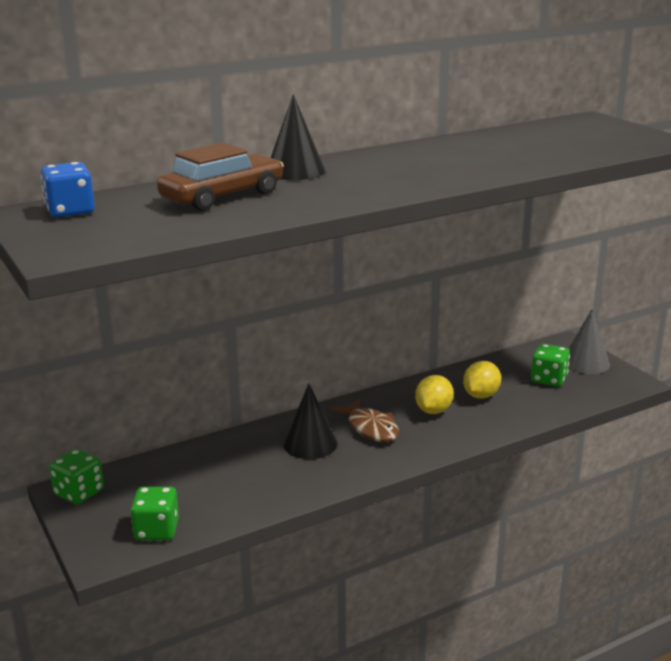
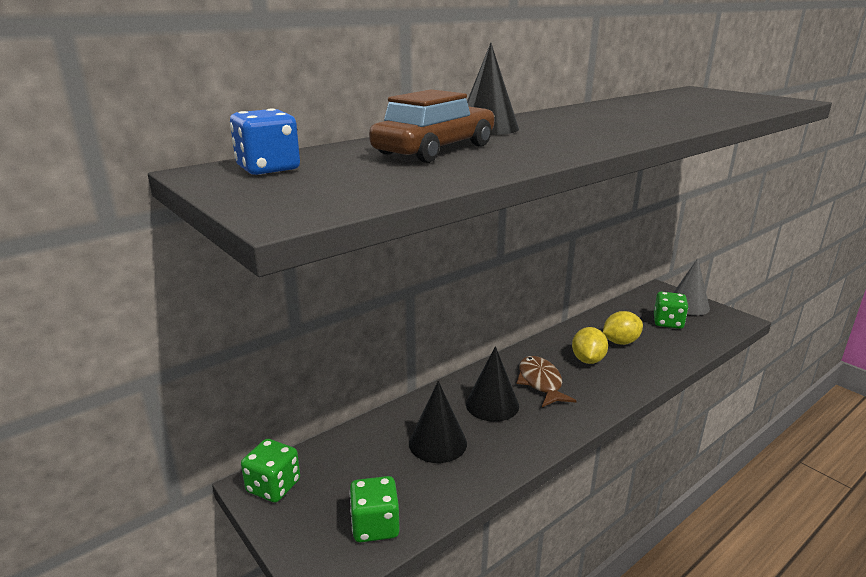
camera: 10 degrees left, 0 degrees up
(241, 472) = (437, 443): none -> black cone
(370, 428) = (540, 383): brown fish -> brown fish turned 150 degrees counterclockwise
(481, 395) = (620, 342): yellow lemon -> yellow lemon turned 45 degrees clockwise

